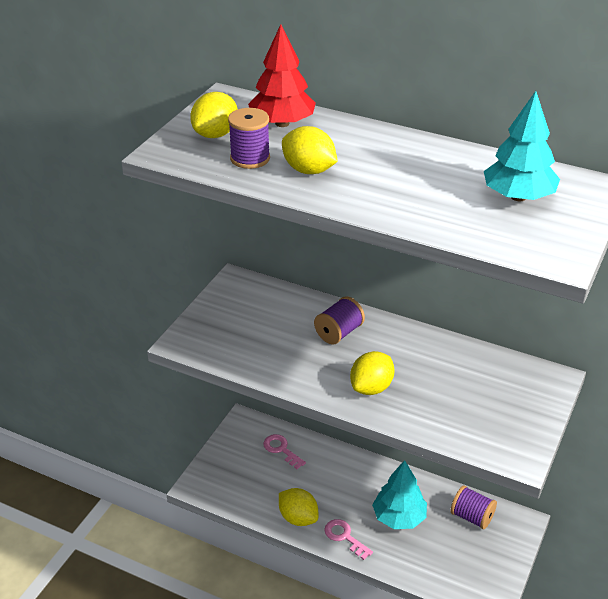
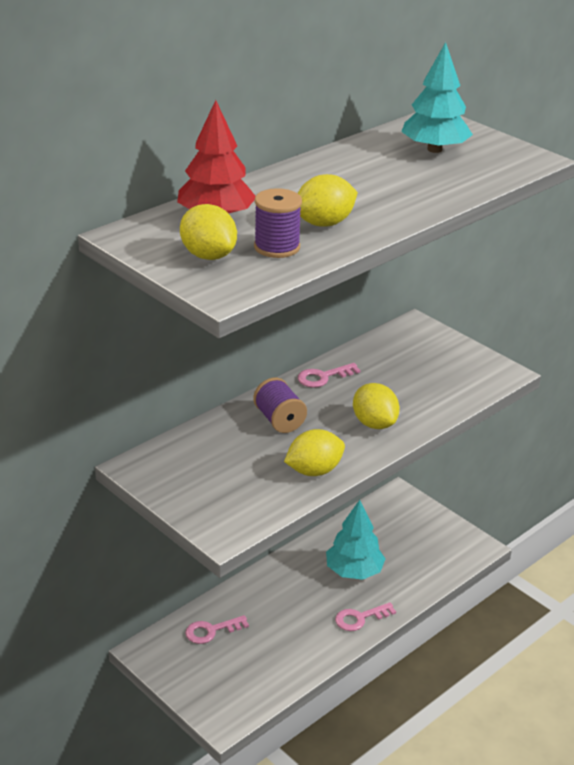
camera: 70 degrees left, 5 degrees down
(298, 518) = (317, 646): yellow lemon -> yellow lemon (314, 471)
(419, 341) = (323, 377): none -> pink key
(472, 517) = (377, 523): purple spool -> none

